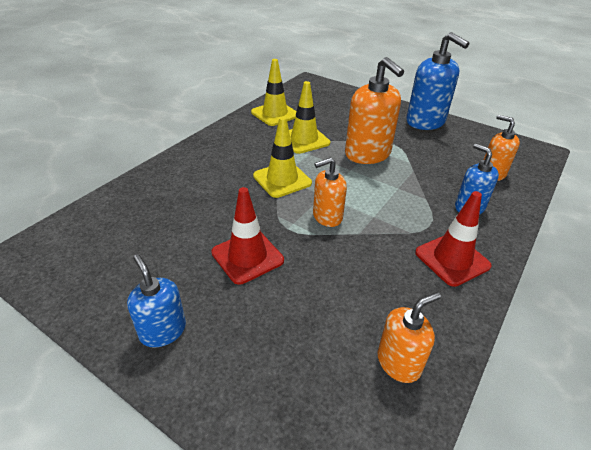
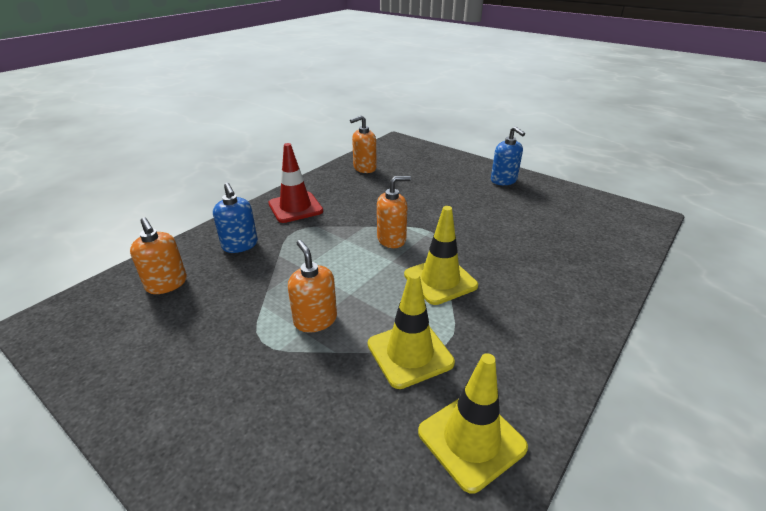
camera: 175 degrees left, 5 degrees down
(247, 256) = (462, 212): red traffic cone -> none
(368, 154) = (315, 320): orange soap dispenser -> orange soap dispenser, size x0.59
(425, 122) = (158, 404): blue soap dispenser -> none

